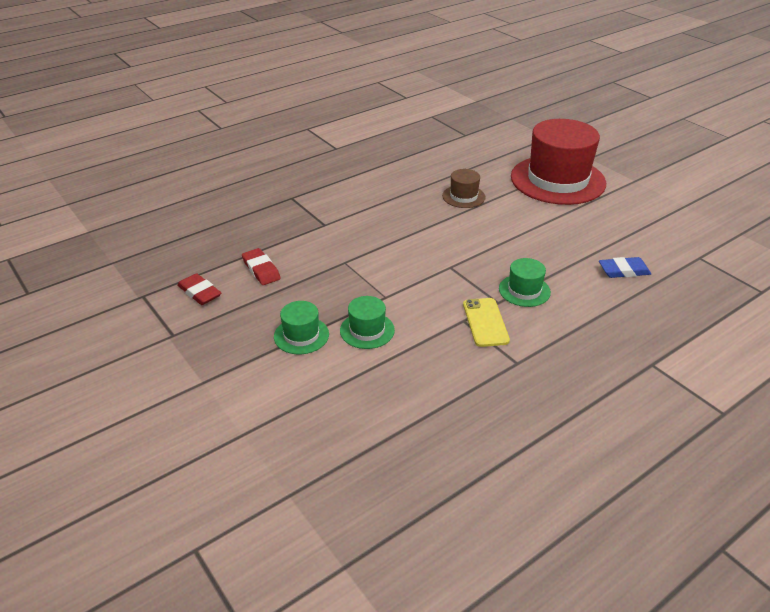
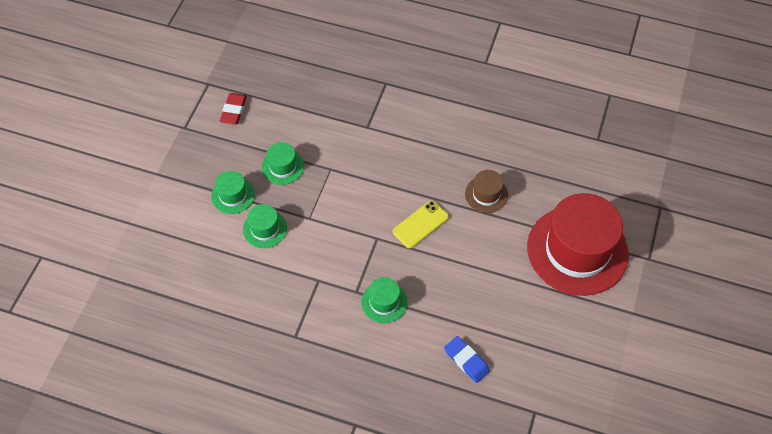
camera: 55 degrees right, 20 degrees up
(261, 269) = (283, 126): red eraser -> none
(307, 289) = (282, 167): none -> green hat
(485, 322) = (325, 295): yellow phone -> yellow phone (420, 224)

